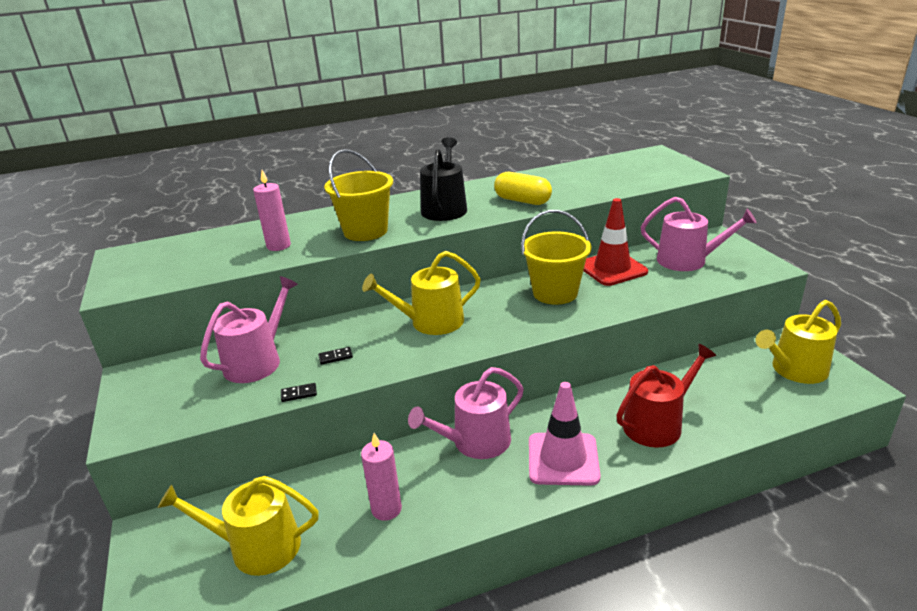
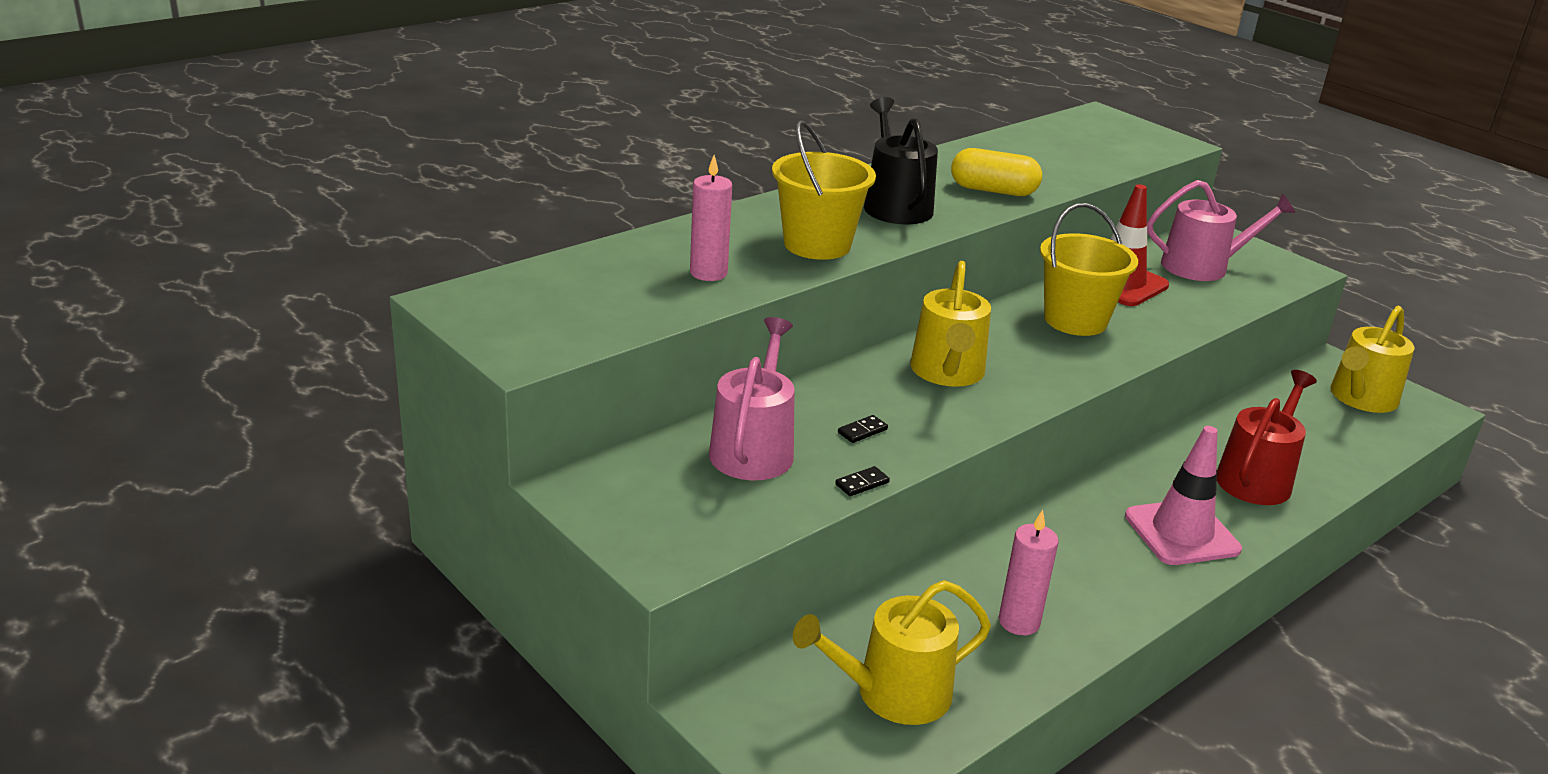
camera: 25 degrees left, 0 degrees up
(430, 322) = (947, 372): yellow watering can -> yellow watering can turned 45 degrees counterclockwise
(475, 442) = (1062, 529): pink watering can -> none

